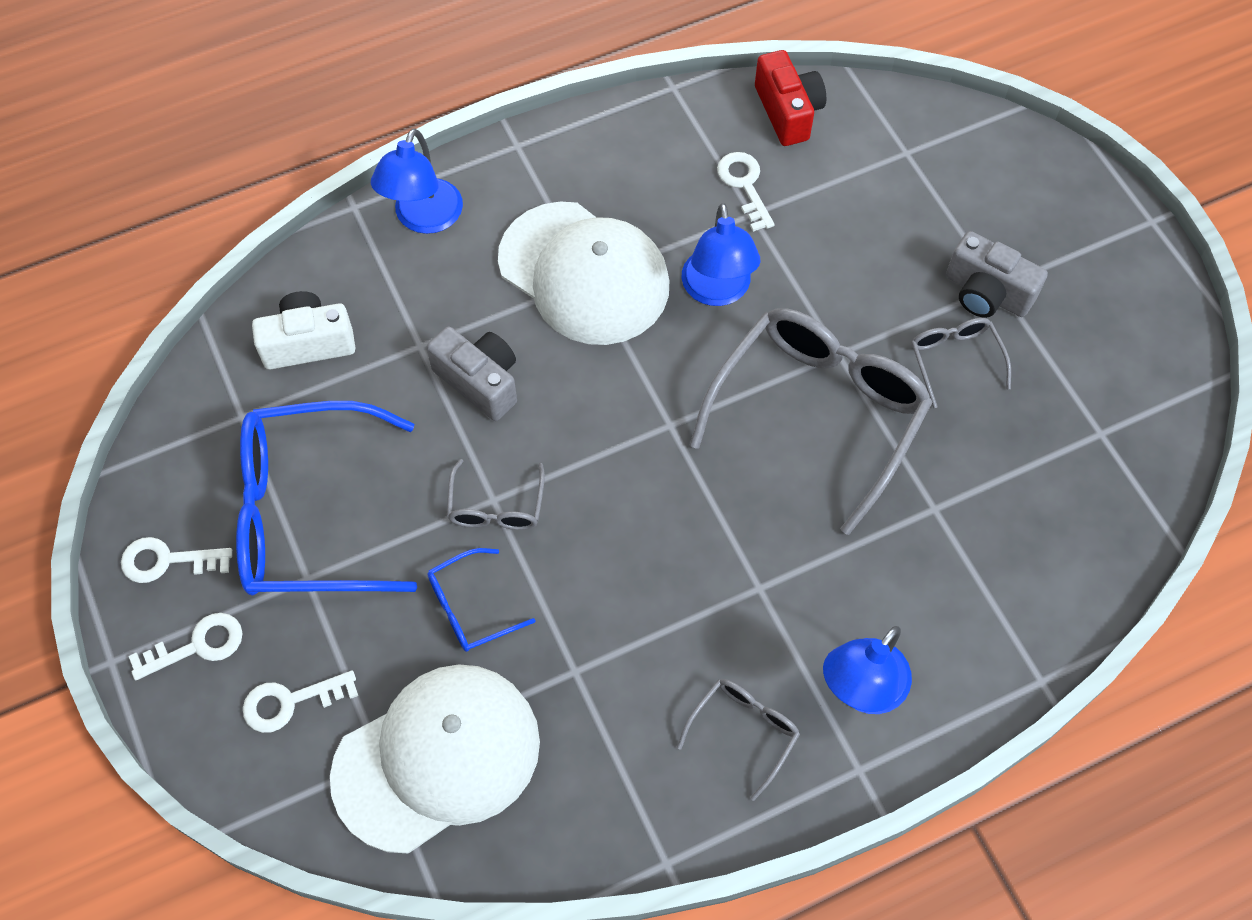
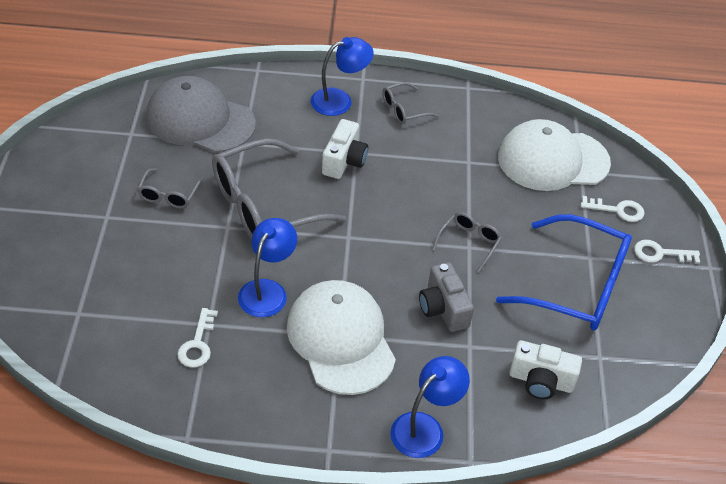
camera: 155 degrees left, 15 degrees down
(167, 560) = (667, 300): white key -> none
(470, 608) = (507, 207): blue glasses -> none
(765, 559) = (344, 161): none -> white camera
(788, 111) = (125, 378): red camera -> none
(986, 293) = (117, 216): grey camera -> none
(1032, 515) = (200, 120): none -> grey cap

